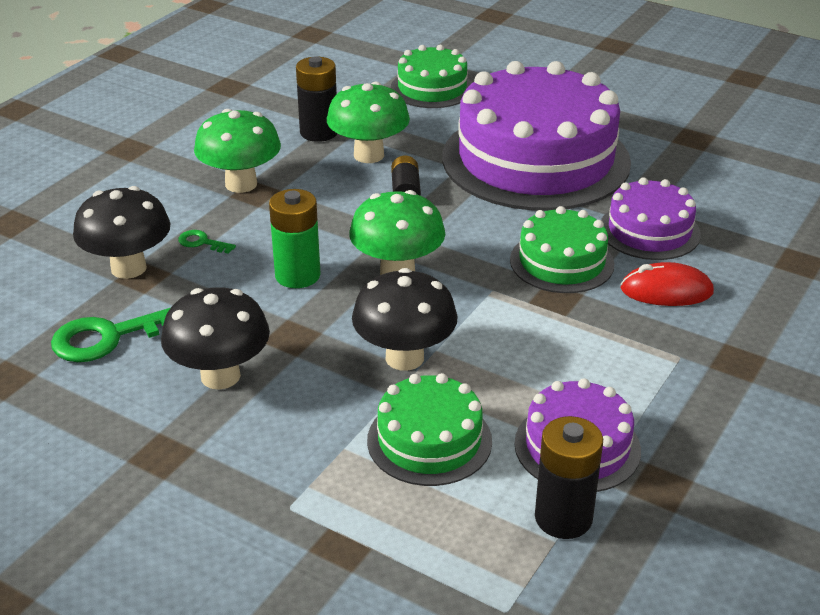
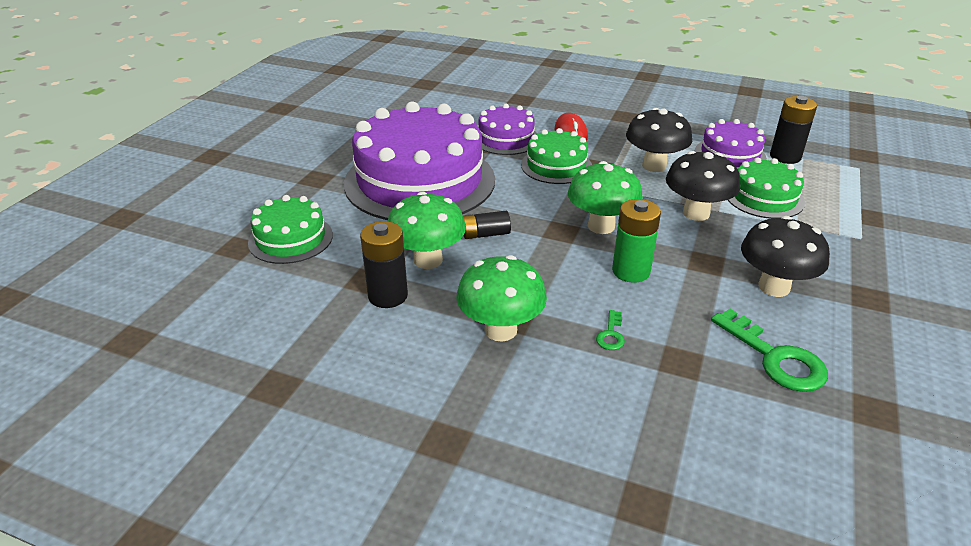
camera: 100 degrees left, 0 degrees up
(128, 268) = (675, 374): black mushroom -> black mushroom (654, 166)

